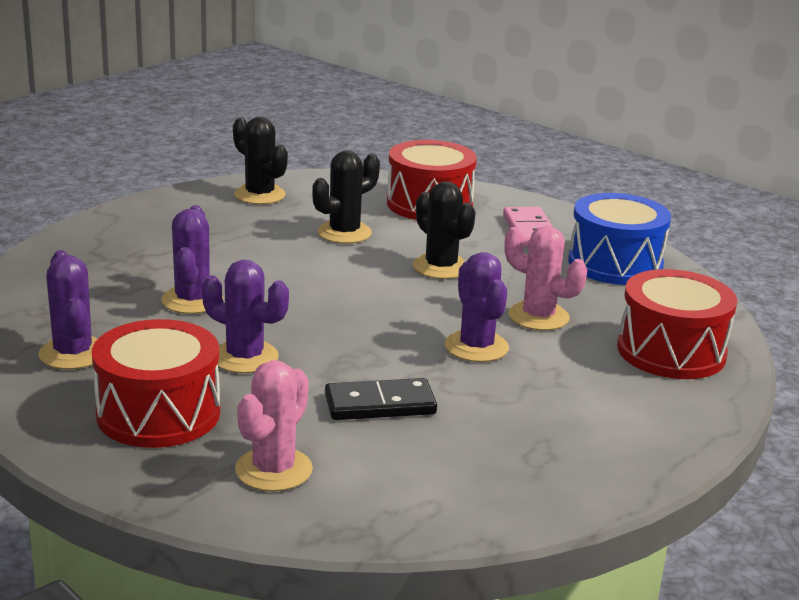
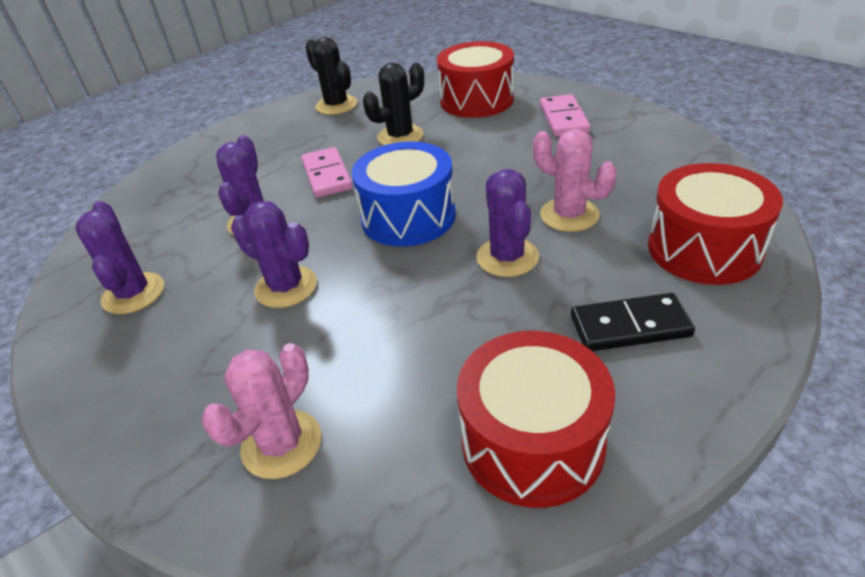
camera: 10 degrees right, 15 degrees up
(158, 413) = (188, 367): red drum -> red drum (532, 442)
(265, 263) = (327, 175): none -> pink domino
(380, 404) = (405, 341): black domino -> black domino (630, 326)
(441, 267) = (481, 165): black cactus -> none
(615, 264) = (642, 147): blue drum -> blue drum (408, 217)

